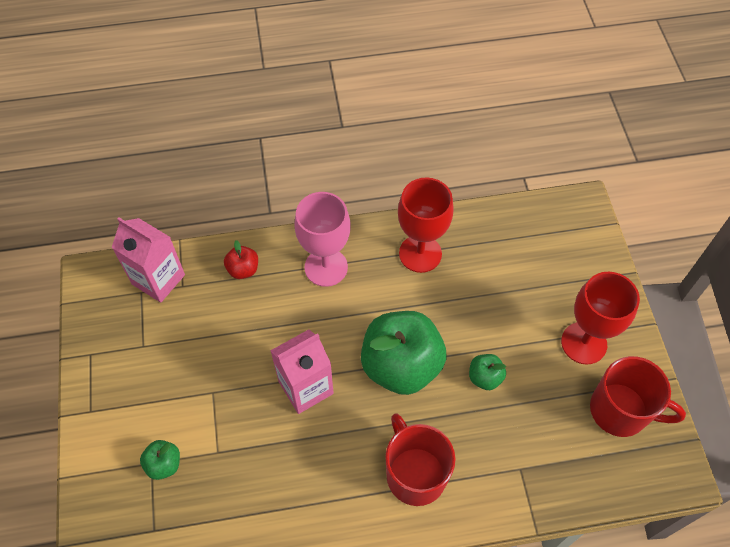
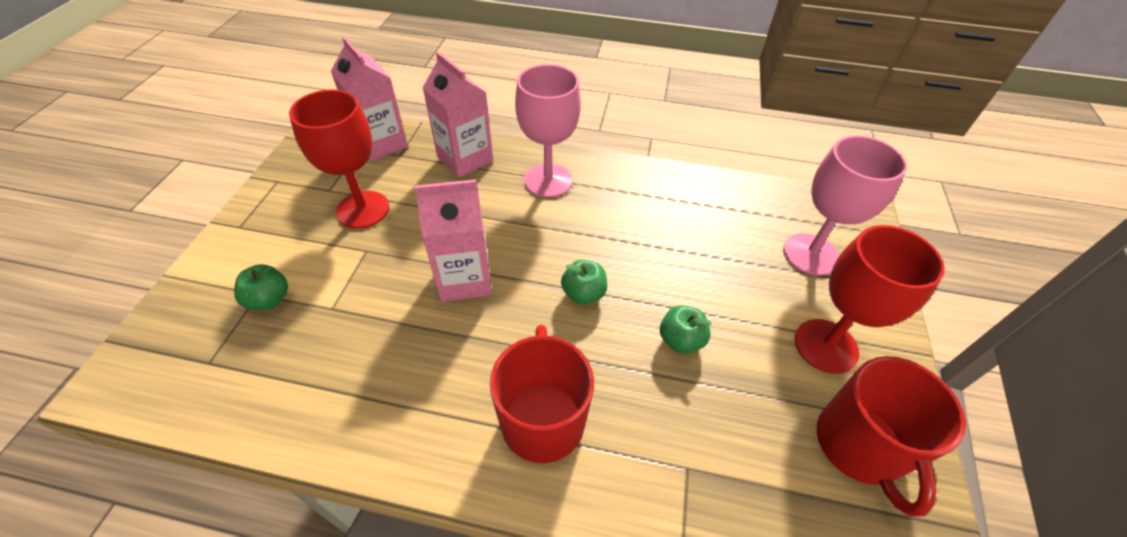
camera: 20 degrees right, 10 degrees down
(243, 269) = (465, 159): red apple -> pink carton
(401, 365) = (583, 293): green apple -> green apple, size x0.44
(420, 253) = (654, 198): red goblet -> red goblet (363, 209)
(555, 266) = (810, 254): none -> pink goblet
(620, 410) = (859, 446): red mug -> red mug turned 45 degrees clockwise

